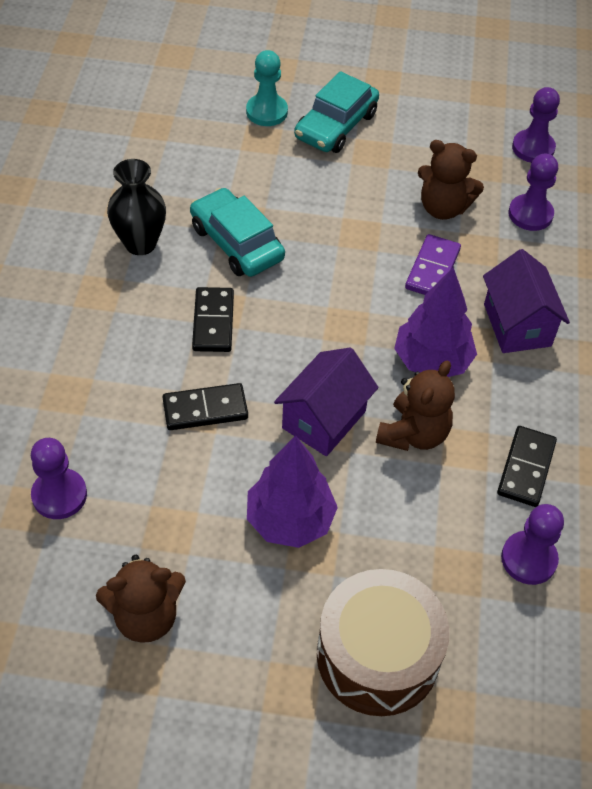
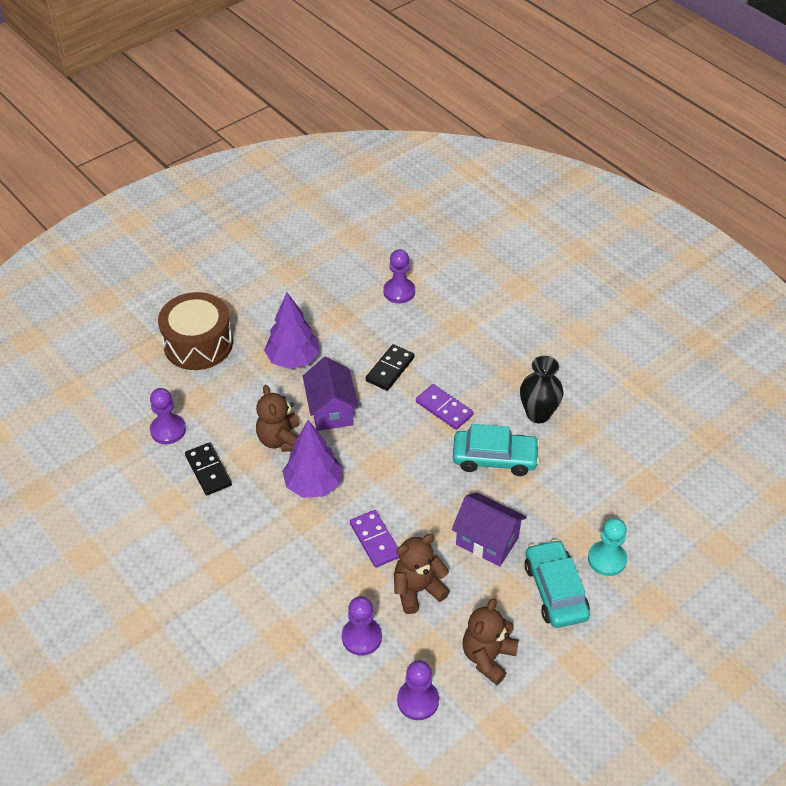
camera: 135 degrees right, 5 degrees down
(146, 616) = (306, 285): brown teddy bear -> brown teddy bear (488, 657)
(213, 322) = (444, 408): black domino -> purple domino
(517, 325) = (290, 547): purple house -> purple house (487, 541)

